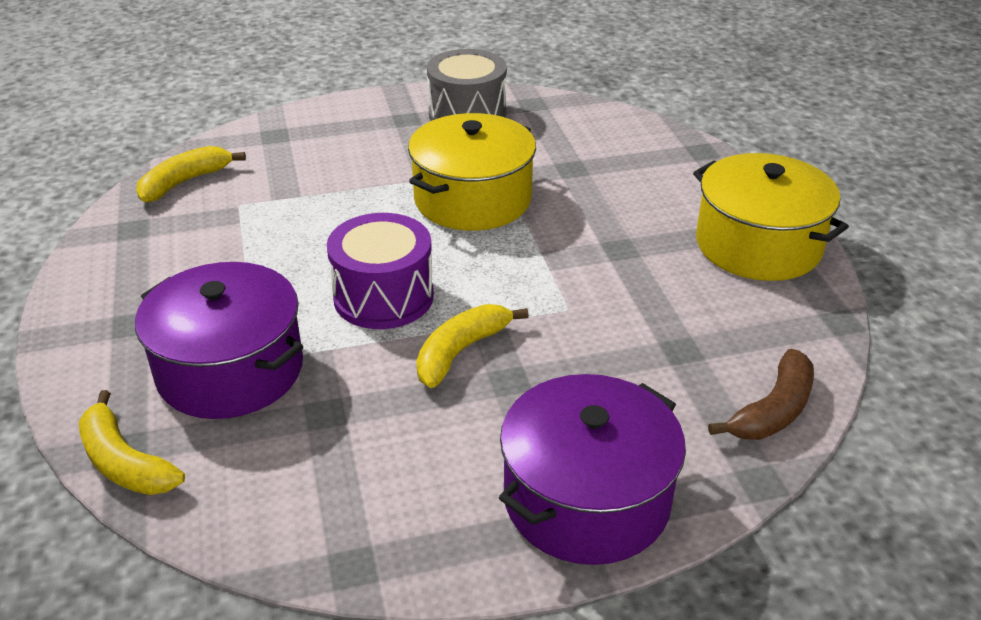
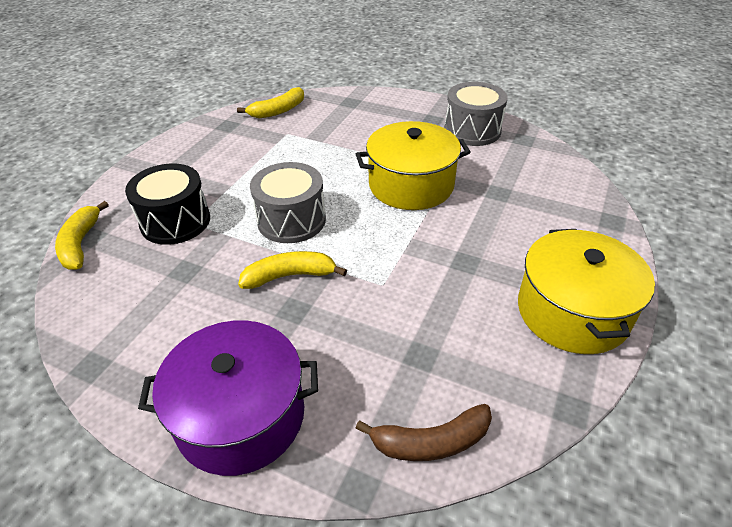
camera: 40 degrees right, 5 degrees up
(185, 182) = (278, 111): yellow banana -> yellow banana turned 150 degrees clockwise
(230, 370) = (175, 221): purple pot -> black drum
(383, 297) = (291, 220): purple drum -> grey drum

